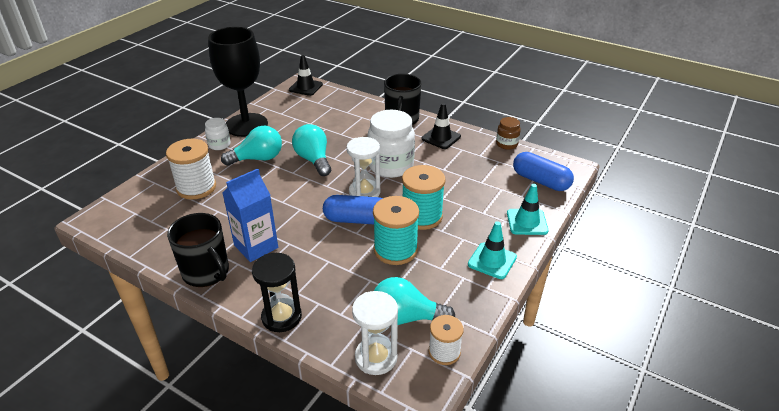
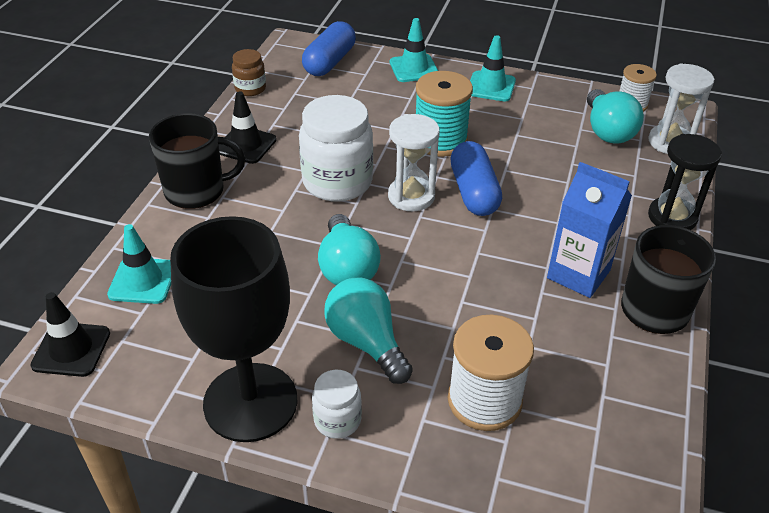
camera: 105 degrees left, 5 degrees up
(313, 160) = (347, 268): turquoise light bulb -> turquoise light bulb turned 60 degrees counterclockwise
(338, 103) = (143, 281): none -> turquoise traffic cone
(395, 250) = (512, 152): turquoise spool -> none

